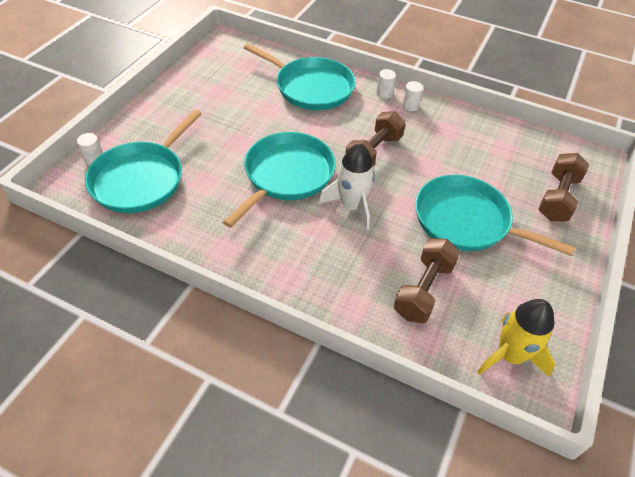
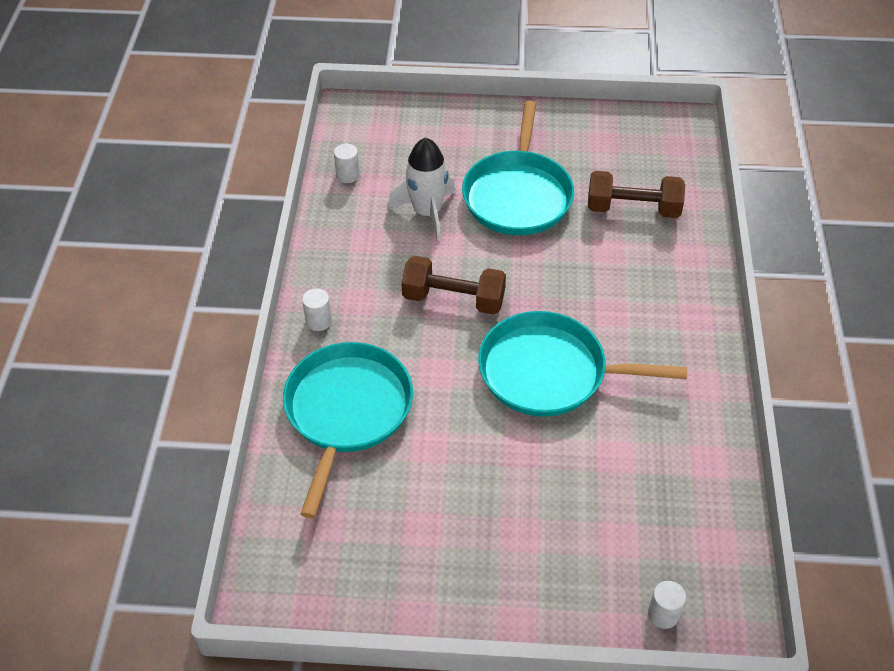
camera: 110 degrees left, 0 degrees up
(141, 179) = (659, 530): turquoise pan -> none
(352, 206) = (558, 293): white rocket -> white rocket (427, 212)
(410, 106) = (333, 286): white cylinder -> white cylinder (347, 175)
(510, 355) = (661, 142): yellow rocket -> none
(557, 198) = (436, 132): brown dumbbell -> none

